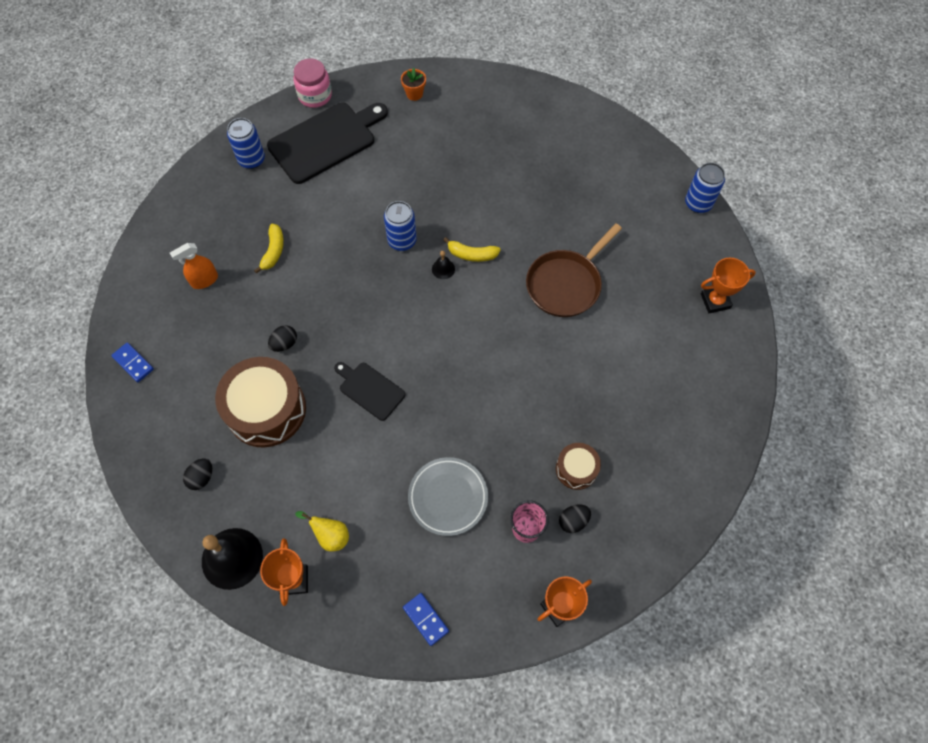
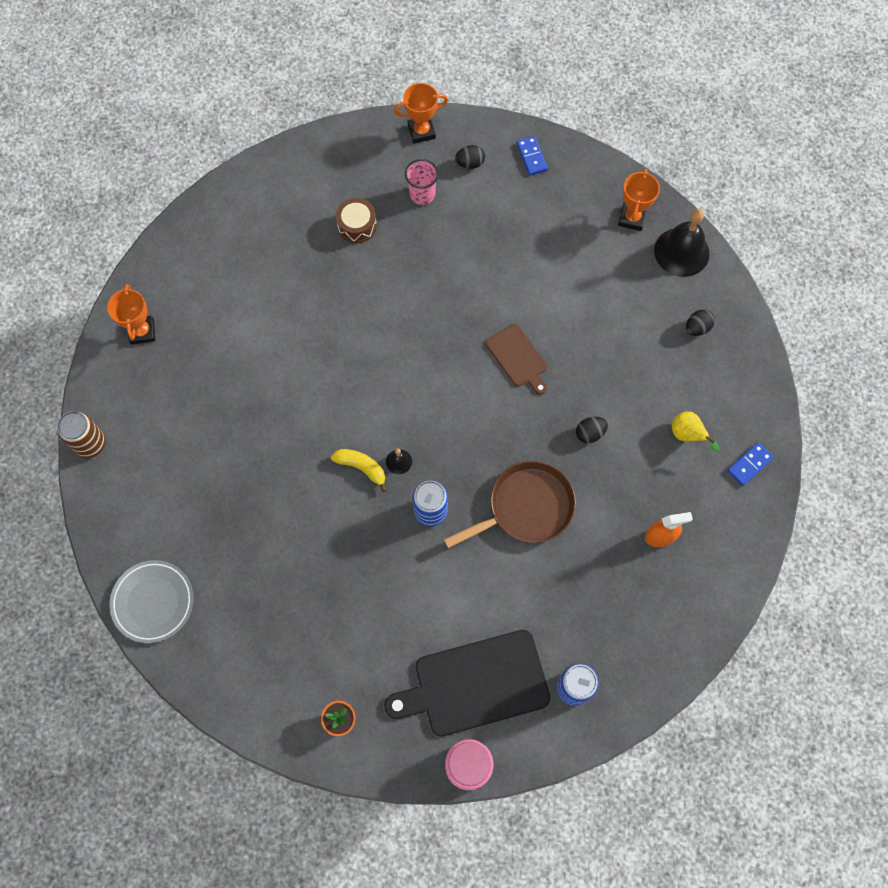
camera: 160 degrees left, 5 degrees up
(133, 363) = (749, 464): blue domino -> blue domino turned 75 degrees clockwise
(266, 409) = (623, 371): brown drum -> none
(273, 251) = (576, 547): yellow banana -> none
(330, 536) = (592, 242): yellow pear -> yellow pear (687, 435)
(370, 389) = (518, 358): black cutting board -> brown cutting board
(448, 497) = (479, 239): grey plate -> grey plate (153, 602)
(566, 284) = (279, 400): brown pan -> brown pan (526, 507)
(573, 521) = (380, 187): black egg -> black egg (470, 163)
(698, 203) = (90, 444): blue can -> brown can
(715, 301) = (142, 332): orange trophy -> orange trophy turned 75 degrees clockwise

